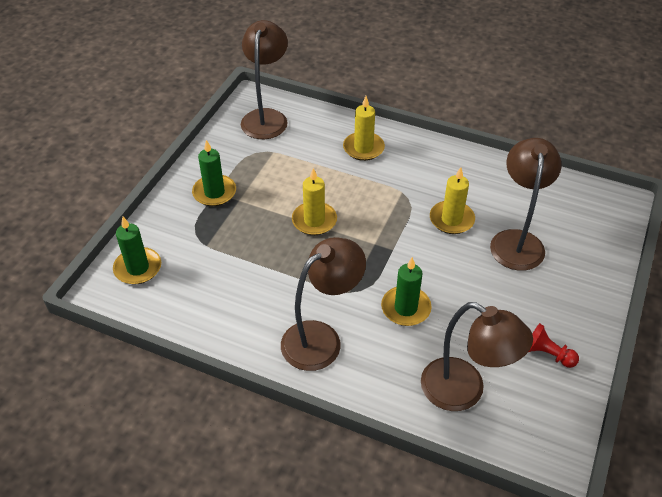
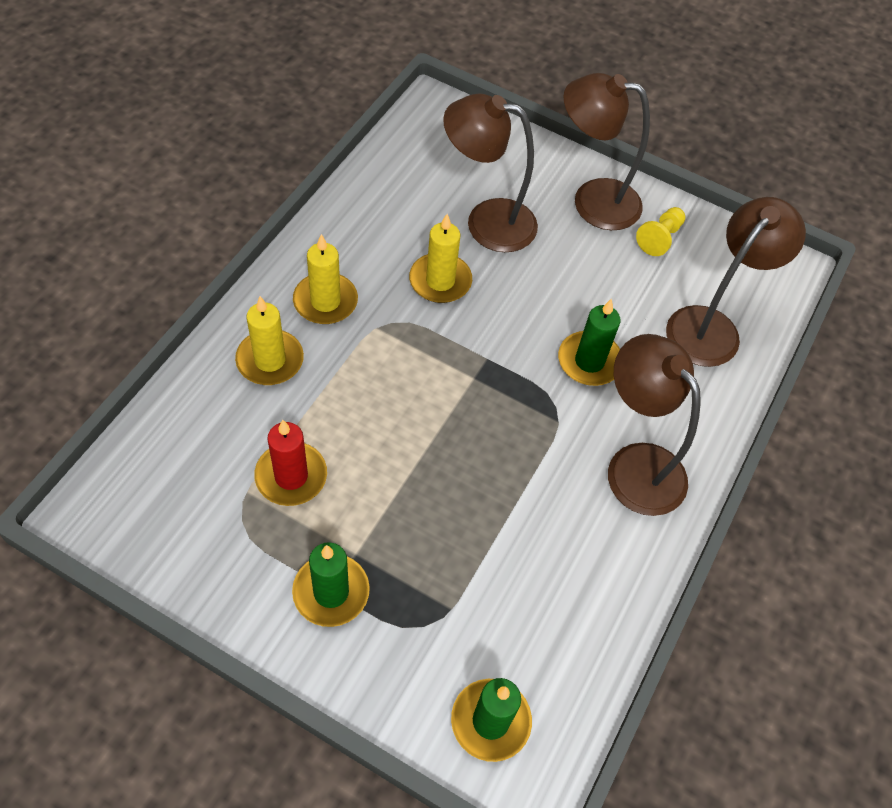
camera: 90 degrees left, 10 degrees up
(266, 117) = (151, 495): brown lamp -> brown lamp (592, 201)
(285, 167) = (291, 476): none -> red candle
(314, 220) = (418, 448): yellow candle -> yellow candle (325, 301)
(547, 354) = (659, 238): red pawn -> yellow pawn

